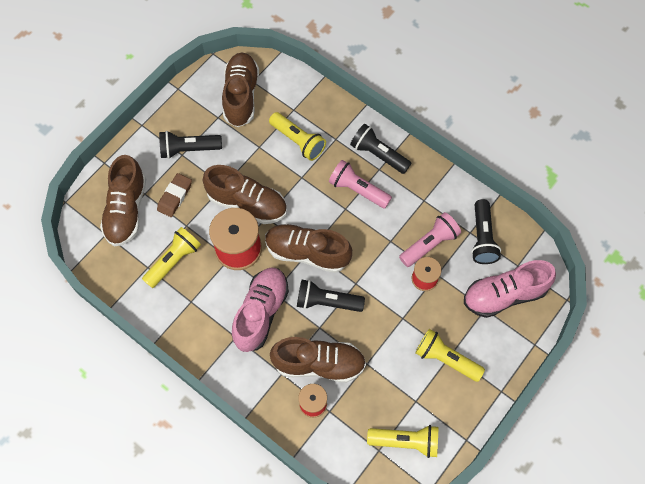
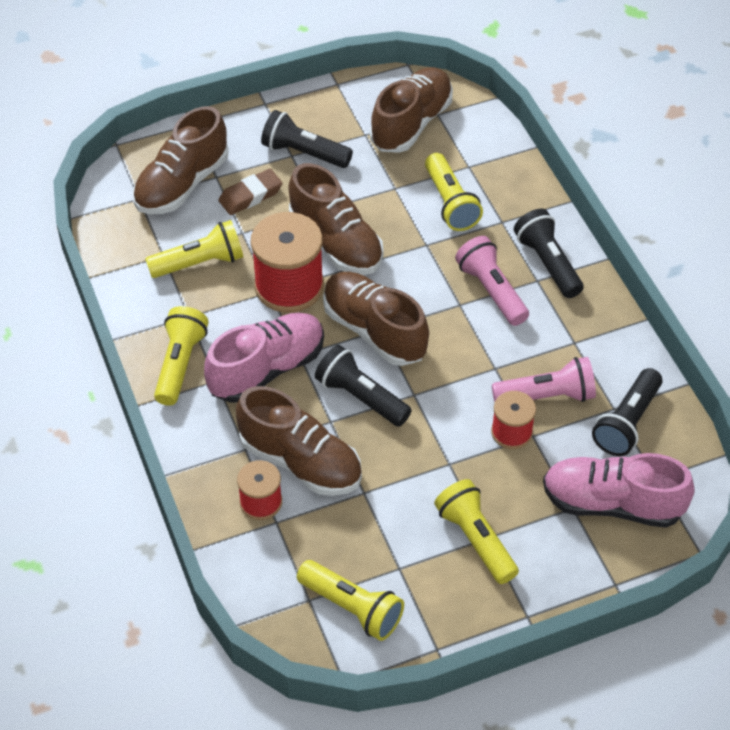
camera: 30 degrees right, 15 degrees down
(207, 337) = (180, 364): none -> yellow flashlight

